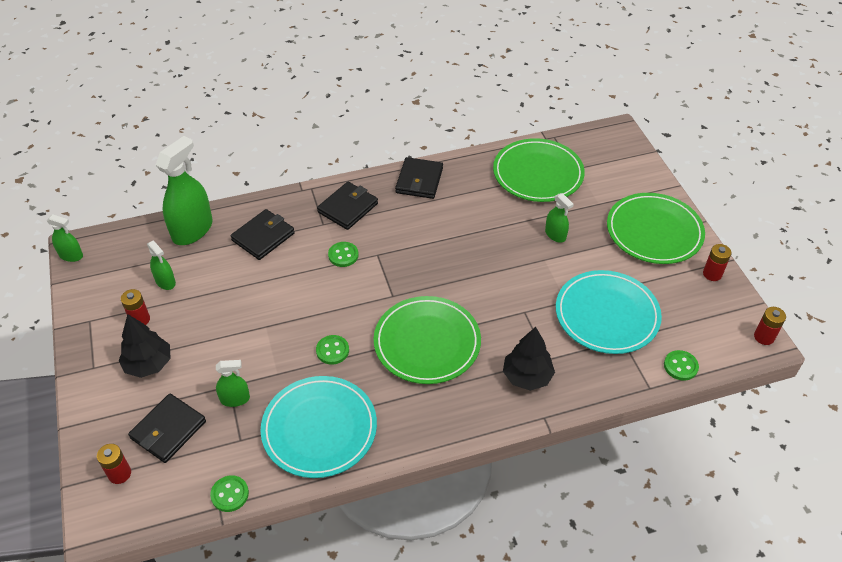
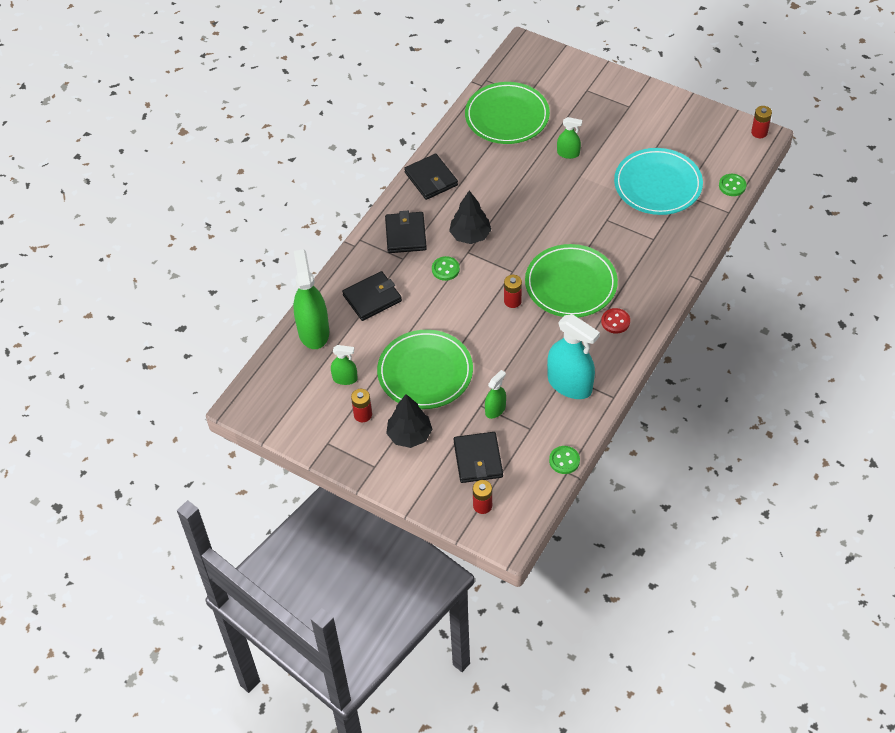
camera: 40 degrees left, 5 degrees up
(71, 255) = (247, 415): green spray bottle -> none
(263, 237) = (372, 298): black wallet -> black wallet turned 60 degrees clockwise
(319, 429) = (569, 384): turquoise plate -> turquoise spray bottle
(332, 350) = (518, 334): green button -> none
(425, 406) = (615, 321): none -> red button
(527, 376) = (653, 259): black tree -> black tree (470, 235)
(654, 231) = (627, 107): green plate -> green plate (425, 372)
(712, 274) = (691, 111): red battery -> red battery (512, 301)

